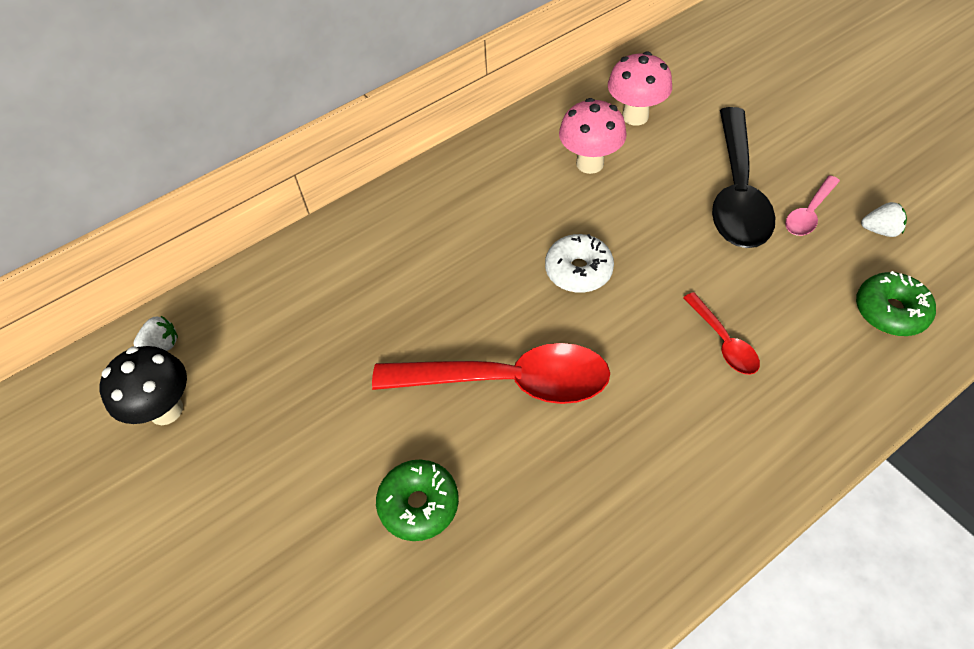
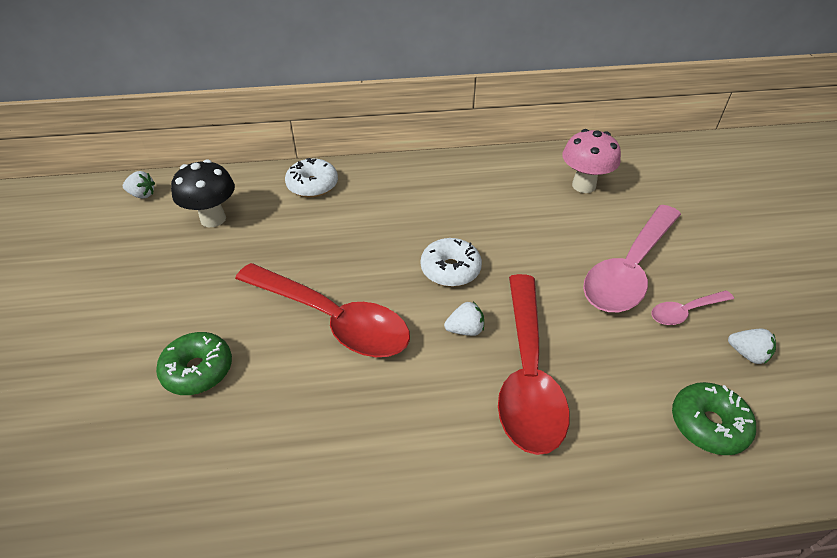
camera: 25 degrees right, 10 degrees down
(166, 410) = (108, 232): black mushroom -> black mushroom (213, 219)
(357, 240) = (312, 185): none -> white donut
(590, 163) = (520, 203): pink mushroom -> none
(639, 327) = (465, 330): none -> white strawberry
(723, 341) = (527, 374): red spoon -> red spoon, size x2.11
(737, 192) = (629, 270): black spoon -> pink spoon

